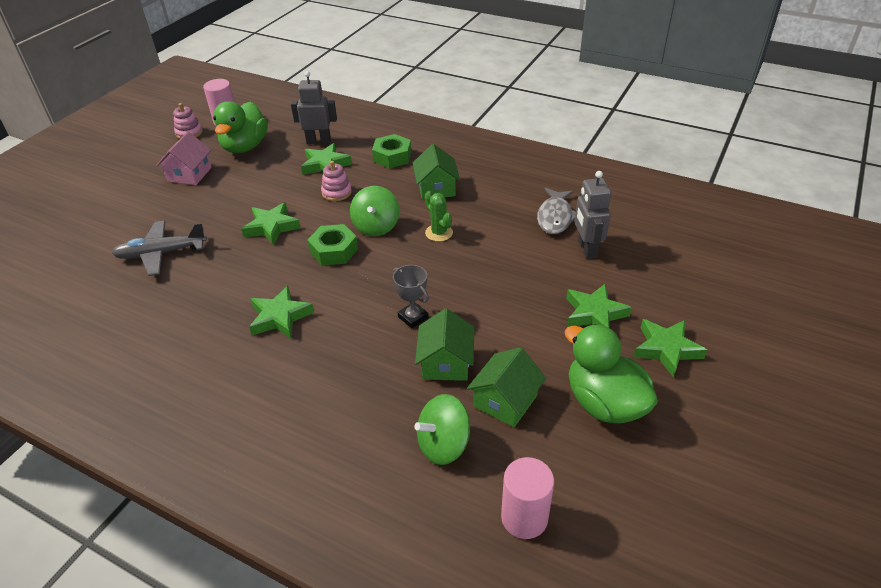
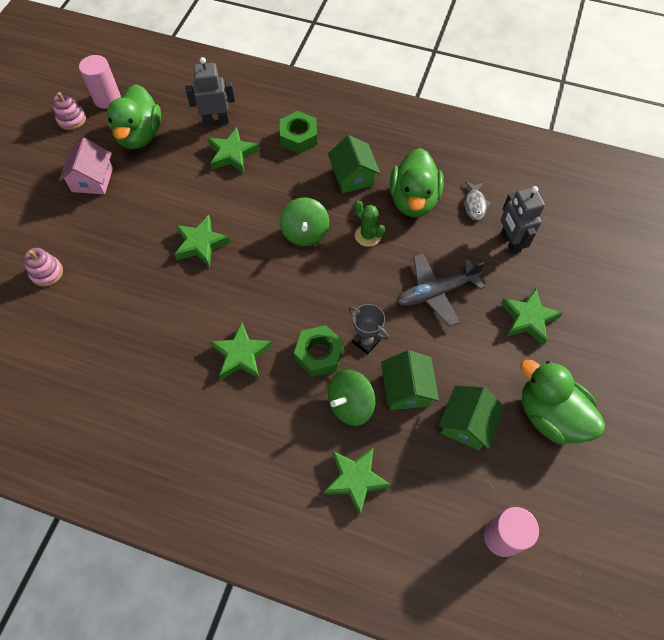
camera: 10 degrees left, 20 degrees up
(161, 253) = (99, 289): grey plane -> grey plane (436, 292)
(334, 250) = (271, 268): green nut -> green nut (319, 354)
(336, 192) = (254, 191): pink stacking toy -> pink stacking toy (47, 273)
(443, 444) = (422, 475): green spinning top -> green spinning top (350, 404)
(492, 209) = (413, 200): none -> green duck
(555, 217) = (475, 204): grey fish -> grey fish, size x0.65
(666, 349) = (595, 351): green star -> green star (356, 480)

